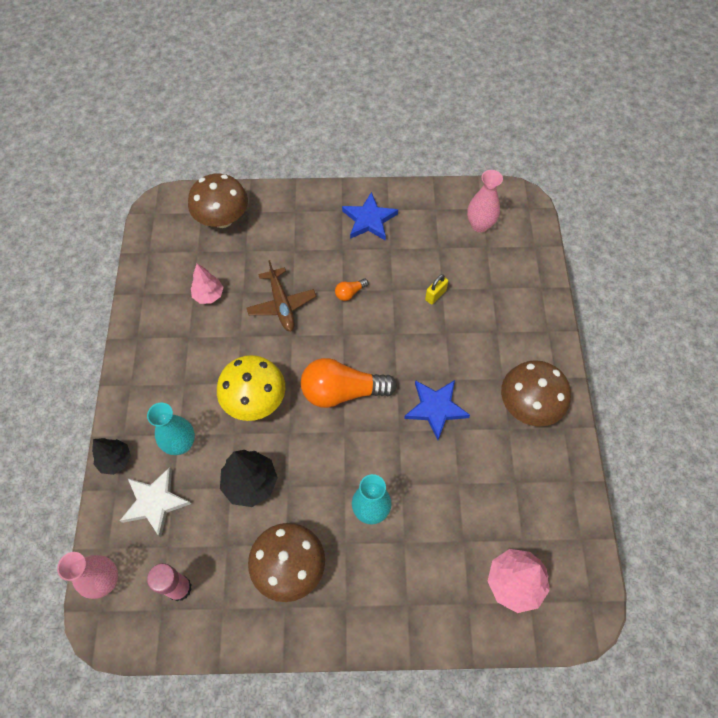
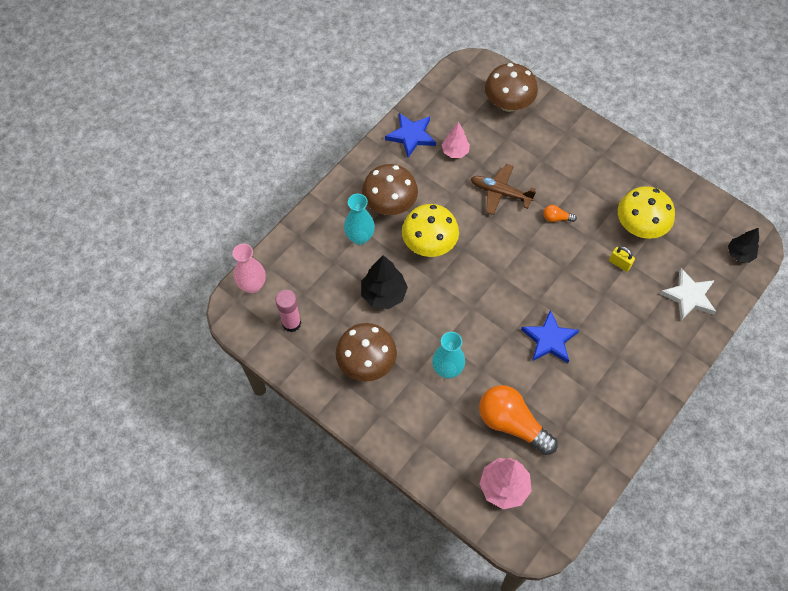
camera: 40 degrees right, 0 degrees up
(115, 460) = (312, 218): black tree -> black tree (739, 254)
(155, 502) = (316, 261): white star -> white star (689, 296)
(281, 304) = (500, 192): brown plane -> brown plane turned 90 degrees clockwise
(342, 391) = (493, 281): orange light bulb -> orange light bulb (512, 424)
(369, 220) = (617, 175): blue star -> blue star (411, 136)
(424, 251) = (639, 227): none -> yellow mushroom
(435, 295) = (619, 263): yellow padlock -> yellow padlock turned 45 degrees clockwise
(479, 225) = (702, 237): pink vase -> none
(528, 406) = (619, 388): brown mushroom -> brown mushroom (390, 204)

